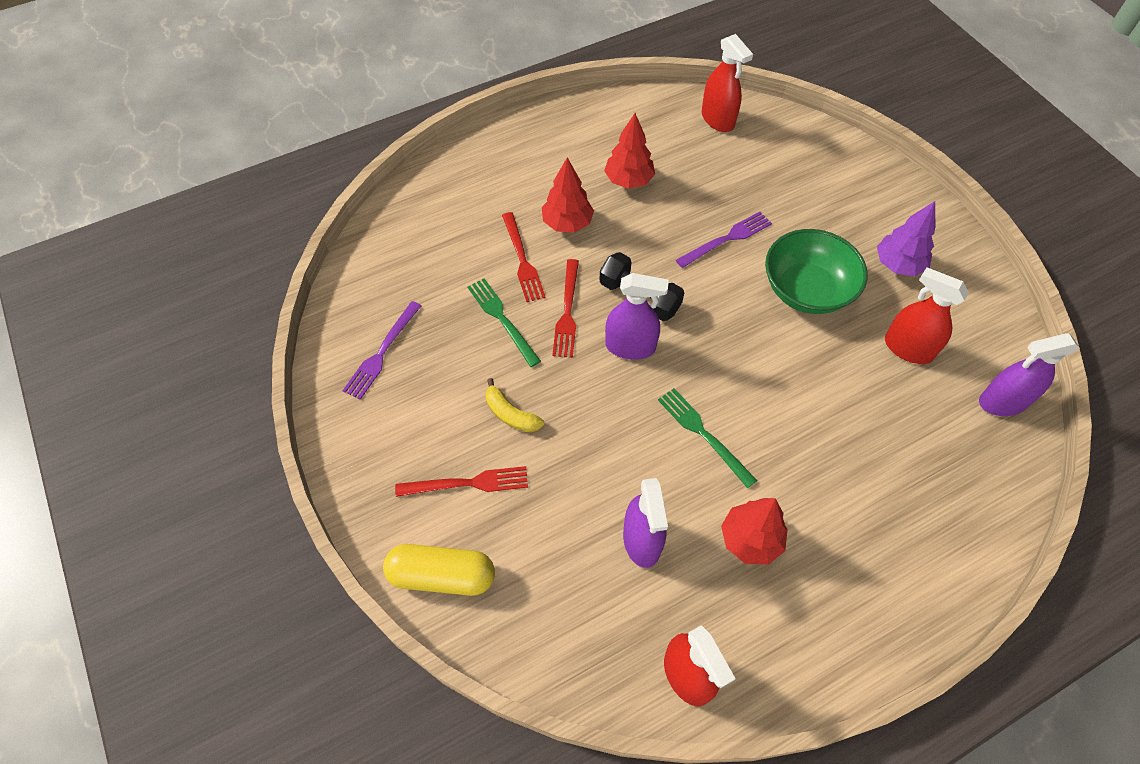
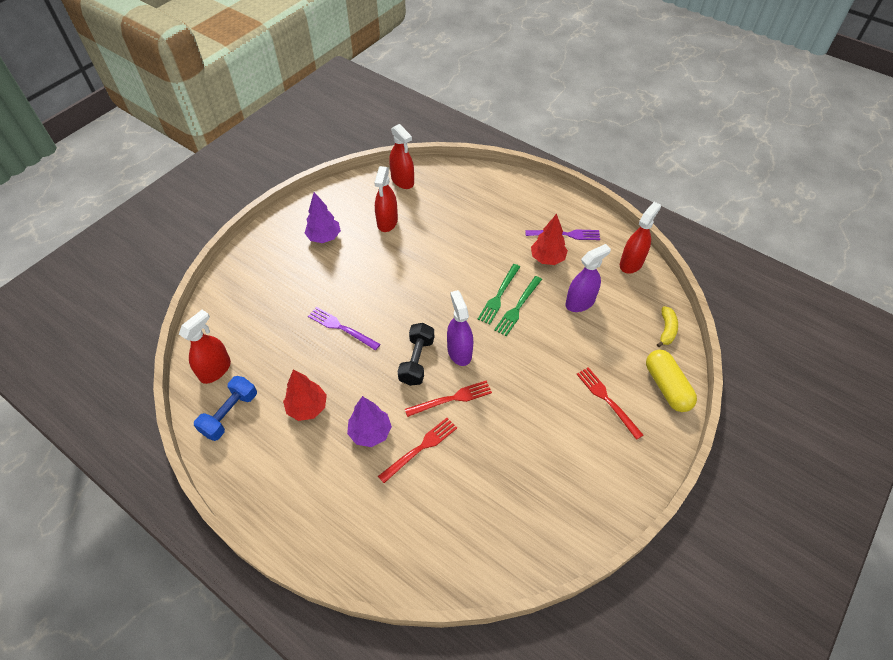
camera: 115 degrees left, 5 degrees down
(382, 352) = (552, 505): purple fork -> purple fork (565, 234)
(502, 319) = (479, 437): green fork -> green fork (518, 307)
(510, 414) = (547, 398): yellow banana -> yellow banana (666, 330)
(567, 223) = (370, 432): red tree -> purple tree
(654, 120) = (230, 414): none -> blue dumbbell
(806, 290) = (366, 275): green bowl -> none
(1003, 402) = (402, 181): purple spray bottle -> red spray bottle

